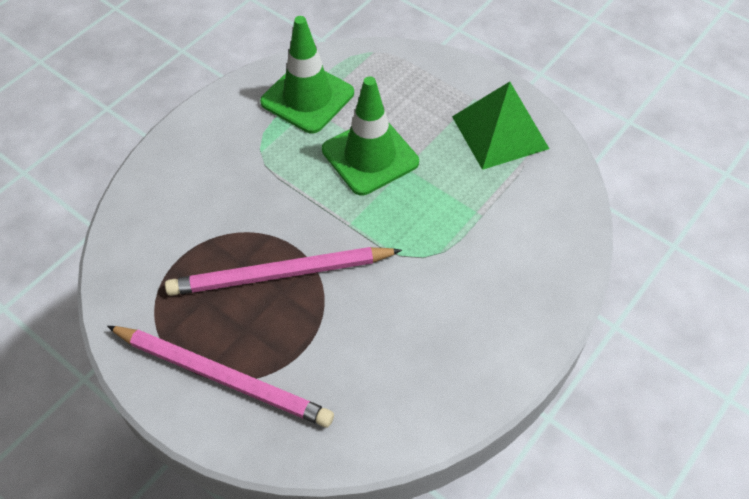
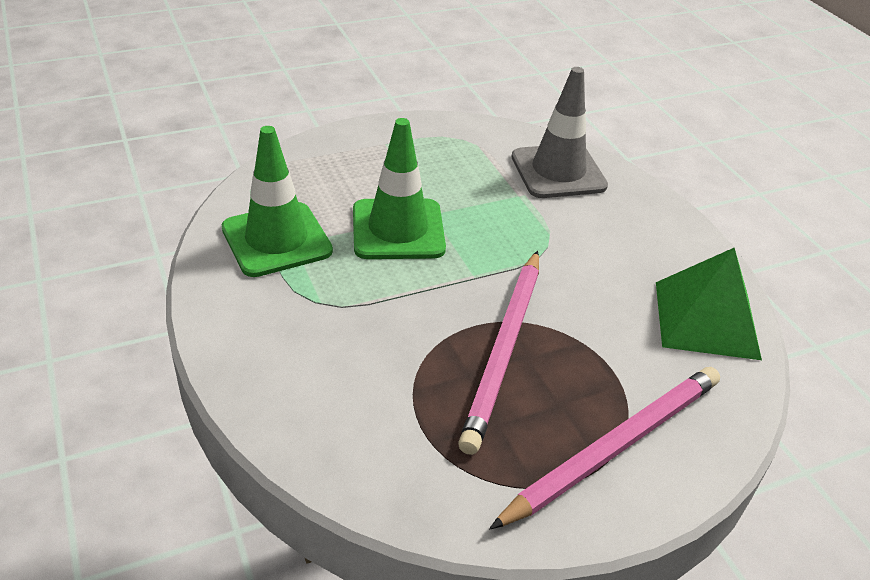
camera: 65 degrees left, 15 degrees down
(500, 132) = (438, 147): green pyramid -> green pyramid (706, 319)
(537, 226) = (558, 172): none -> grey traffic cone

